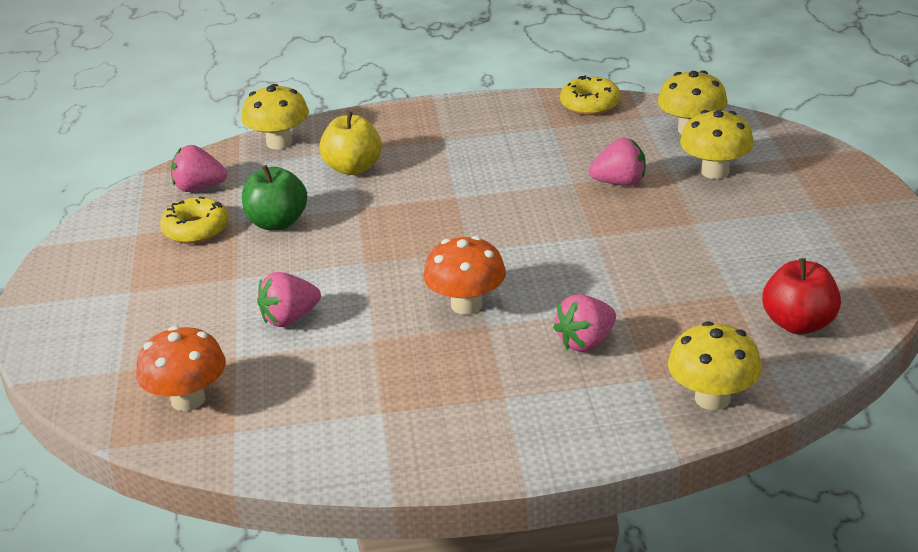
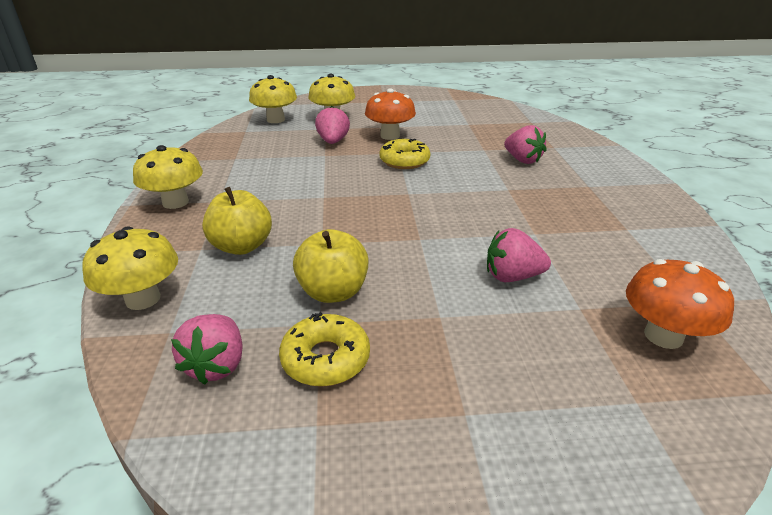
camera: 90 degrees left, 0 degrees up
(277, 223) = (333, 292): green apple -> yellow apple
(290, 318) = (512, 276): pink strawberry -> pink strawberry turned 120 degrees clockwise
(466, 305) = (484, 195): orange mushroom -> orange mushroom (390, 136)
(590, 104) = (211, 144): yellow donut -> yellow donut (404, 161)
(712, 398) = (566, 134): yellow mushroom -> yellow mushroom (175, 202)
(799, 324) = (495, 113): red apple -> none

